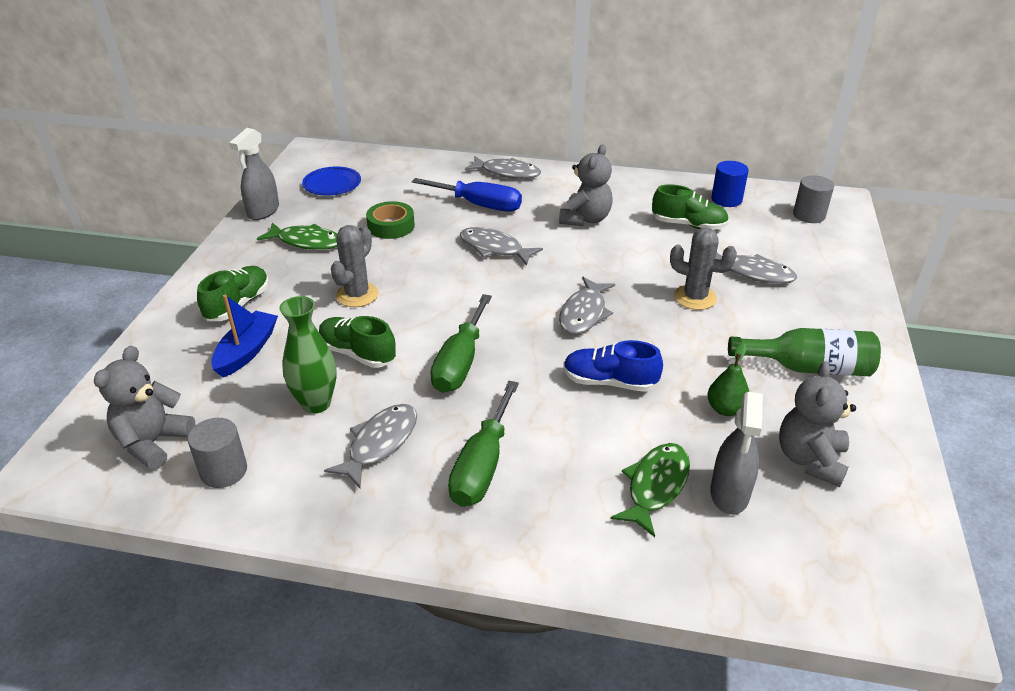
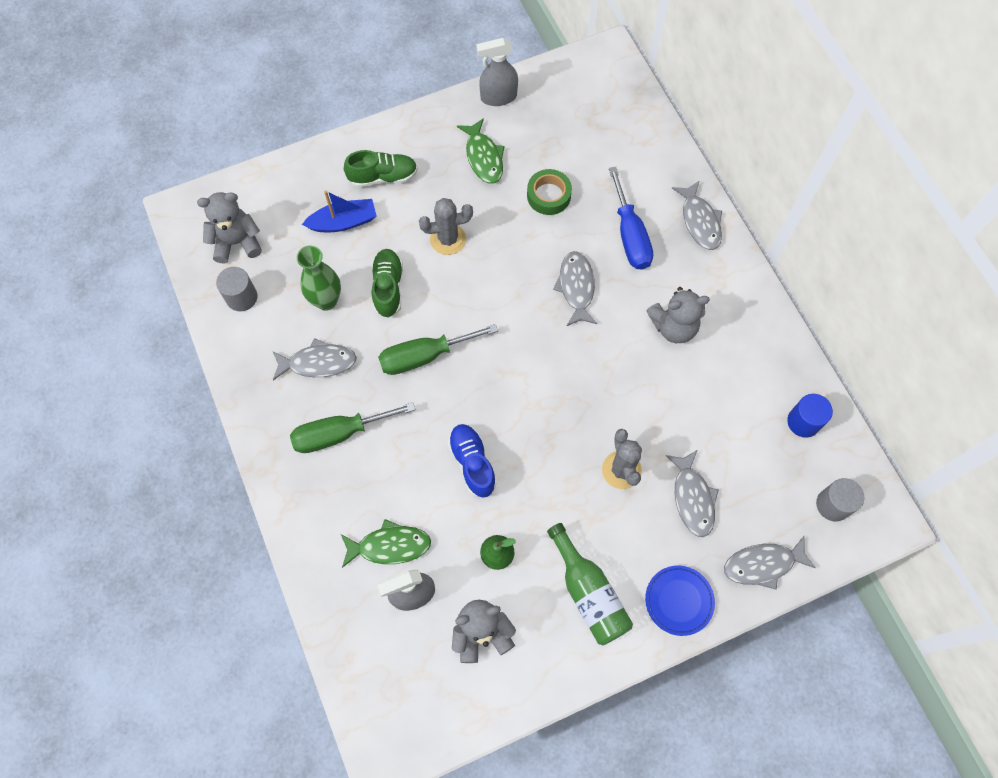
camera: 55 degrees right, 30 degrees up
(332, 184) = (572, 111): blue plate -> blue plate (679, 601)
(584, 313) = (539, 401): grey fish -> grey fish (762, 564)
(688, 225) = (731, 412): green shoe -> none

